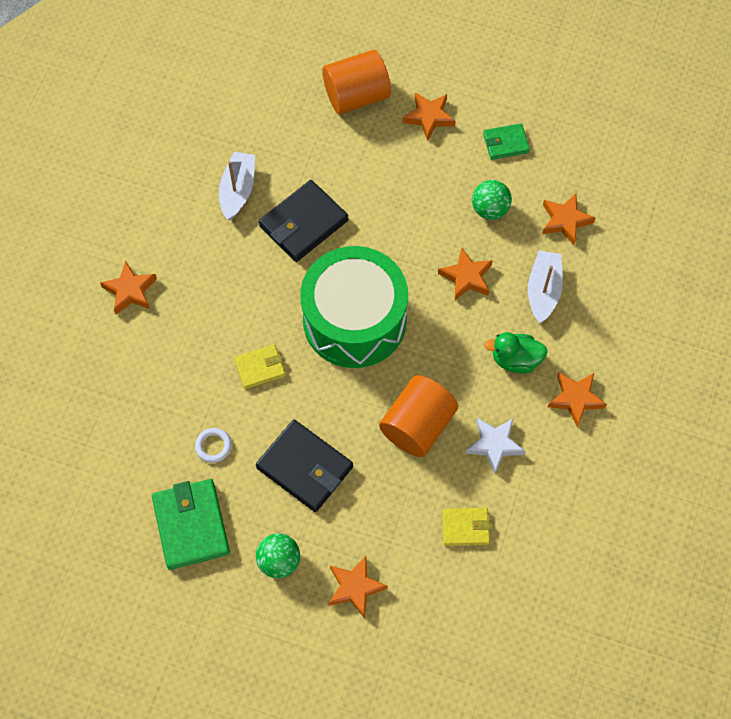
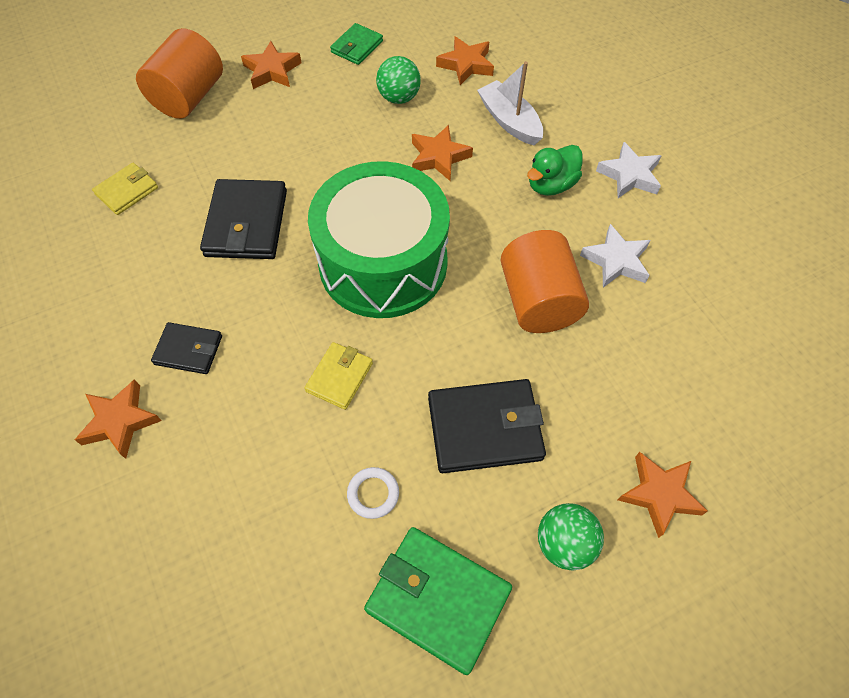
camera: 45 degrees left, 5 degrees down
(198, 279) = (188, 350): none -> black wallet
(238, 190) = (149, 244): white boat -> none
(465, 527) = (678, 347): yellow wallet -> yellow wallet (127, 191)
(575, 399) = (629, 175): orange star -> white star

